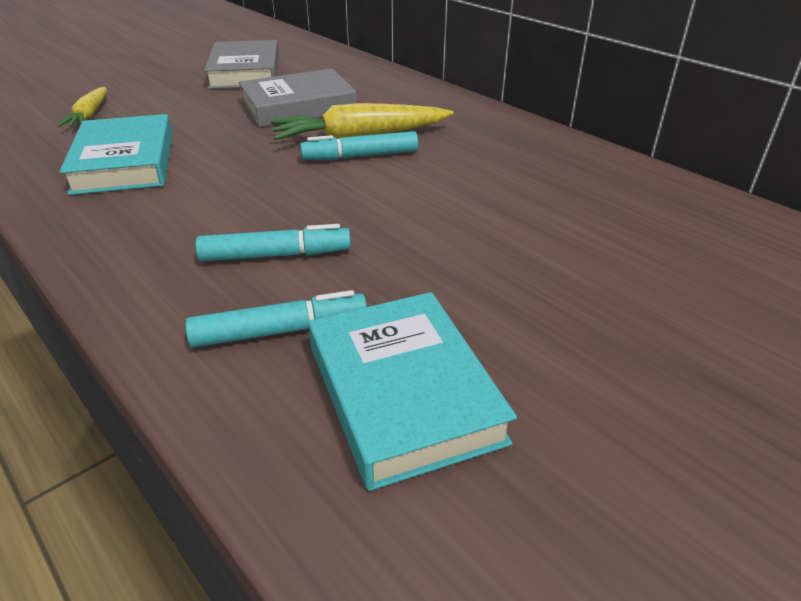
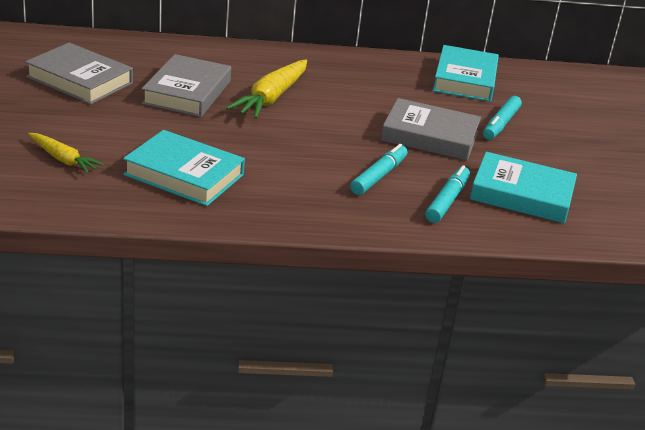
camera: 55 degrees left, 5 degrees down
(360, 156) = (299, 110): turquoise marker -> turquoise marker (500, 124)
(446, 245) = (430, 136): none -> grey book
(652, 207) = (464, 79): none -> turquoise book

